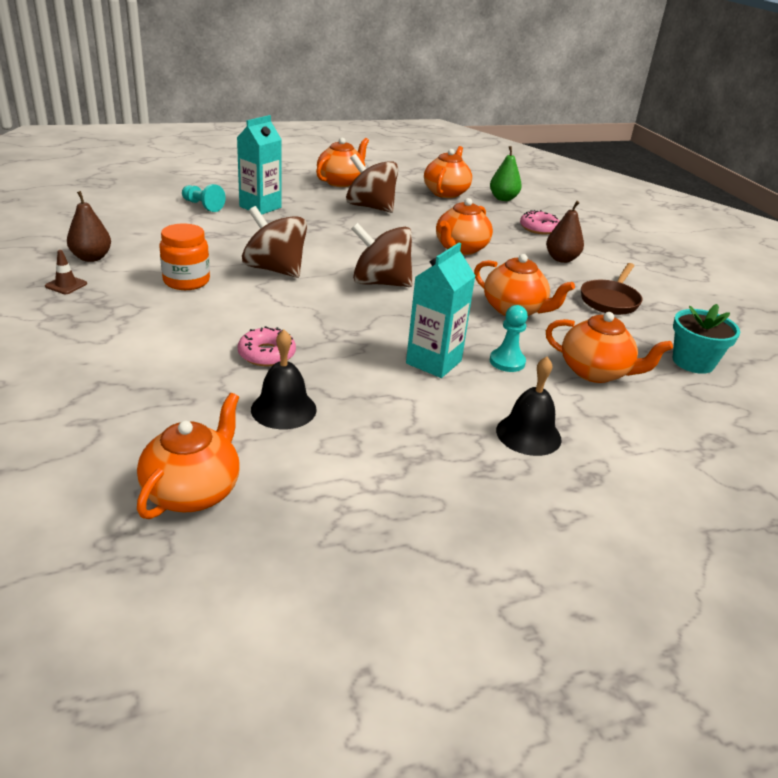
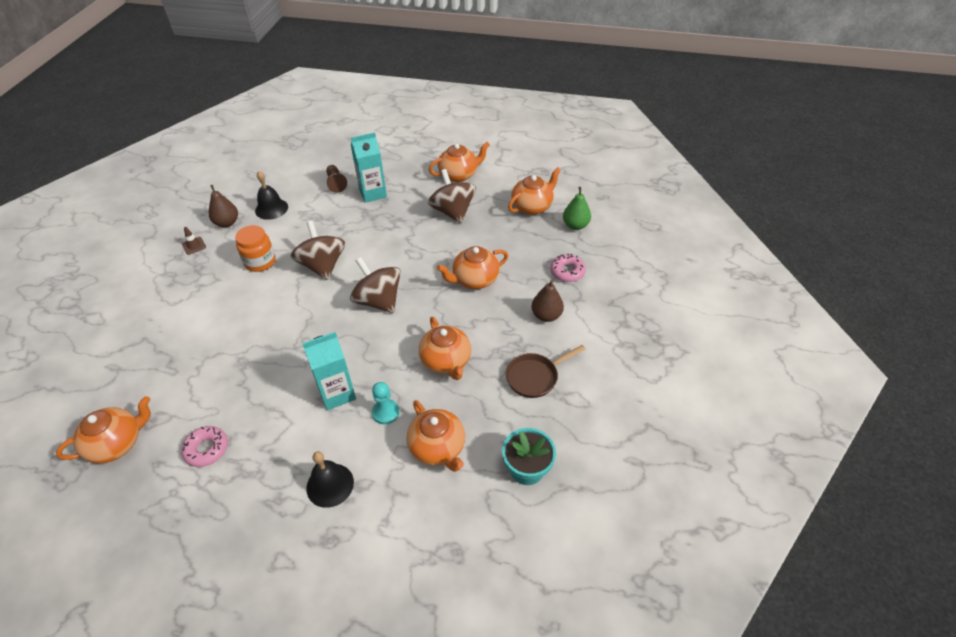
camera: 35 degrees right, 15 degrees up
(203, 206) = (336, 183): turquoise pawn -> brown pawn
(267, 354) = (246, 347): pink donut -> pink donut (207, 449)
(283, 409) = (213, 399): black bell -> black bell (271, 208)

